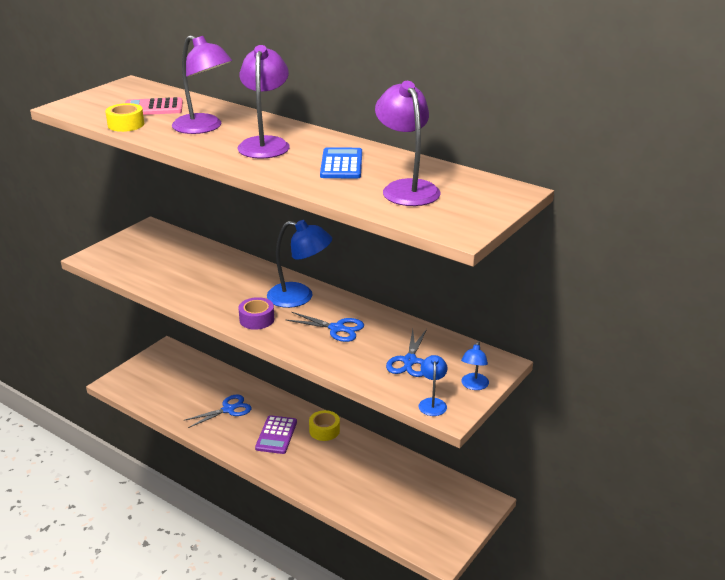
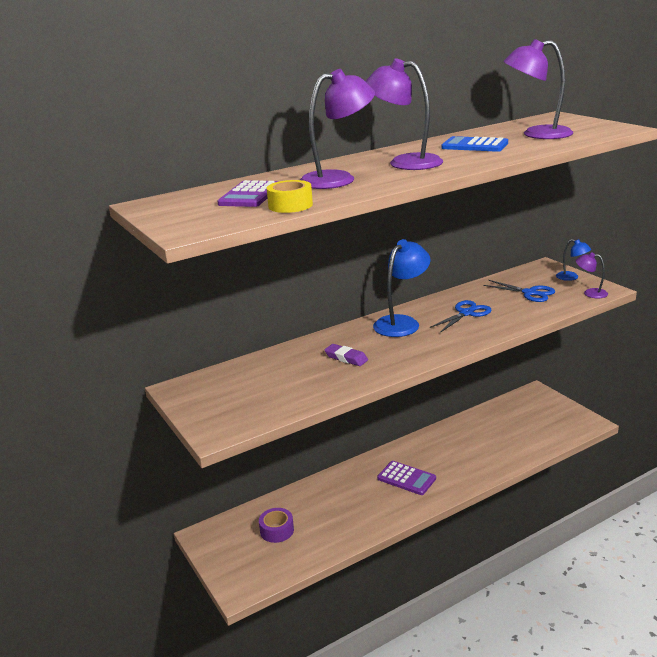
camera: 65 degrees left, 5 degrees down
(153, 108) = (250, 195): pink calculator -> purple calculator
(219, 283) = (346, 358): none -> purple eraser
(228, 409) = (348, 503): blue scissors -> none
(257, 319) = (430, 345): purple tape -> purple tape (277, 530)
(324, 430) = (414, 450): yellow tape -> none
(432, 403) = (590, 293): blue lamp -> purple lamp

